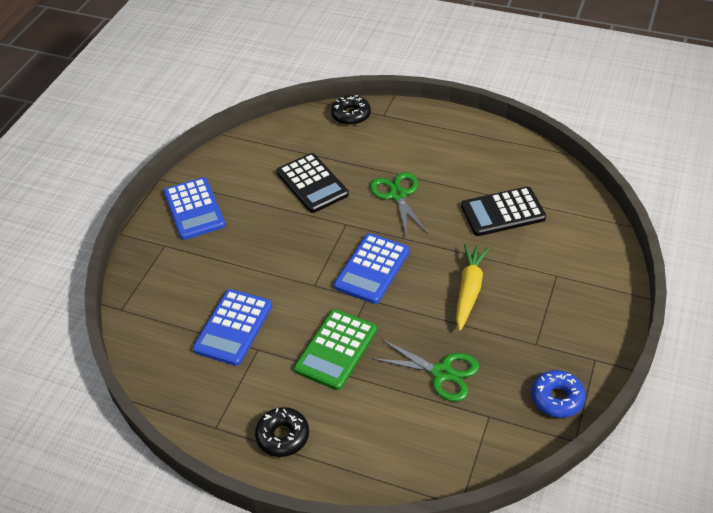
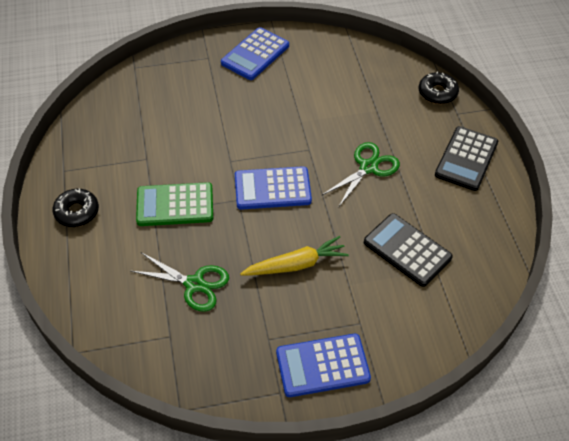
camera: 55 degrees right, 5 degrees up
(233, 327) = (157, 135): blue calculator -> blue calculator (322, 366)
(312, 183) = (336, 107): black calculator -> black calculator (466, 159)
(442, 373) = (194, 284): green scissors -> green scissors turned 60 degrees counterclockwise
(557, 398) = (218, 379): blue donut -> none

